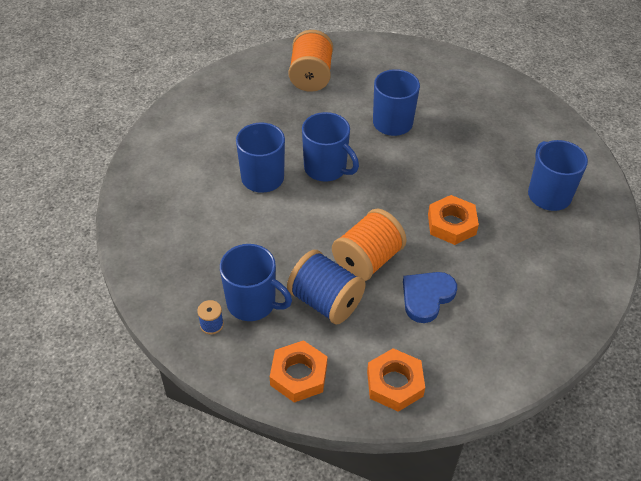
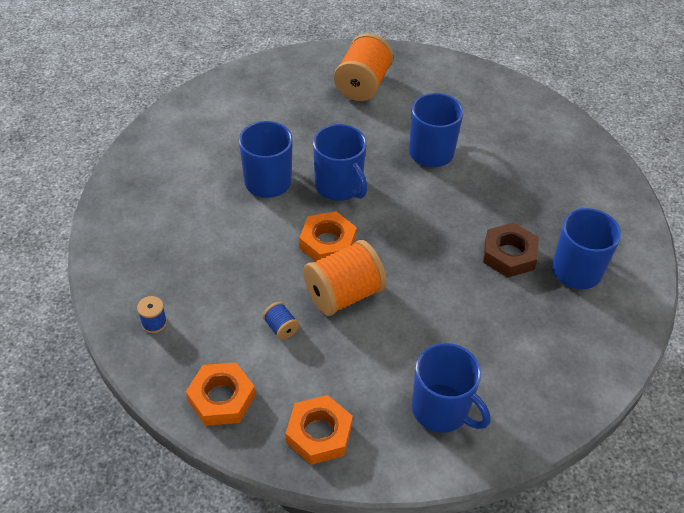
camera: 15 degrees right, 0 degrees up
(253, 303) = (205, 311): blue mug -> blue mug (442, 410)
(325, 301) = (281, 327): blue spool -> blue spool, size x0.44
(427, 297) = (392, 349): blue heart -> none
(451, 224) = (452, 277): orange nut -> orange nut (327, 243)
(490, 195) = (509, 255): none -> brown nut

